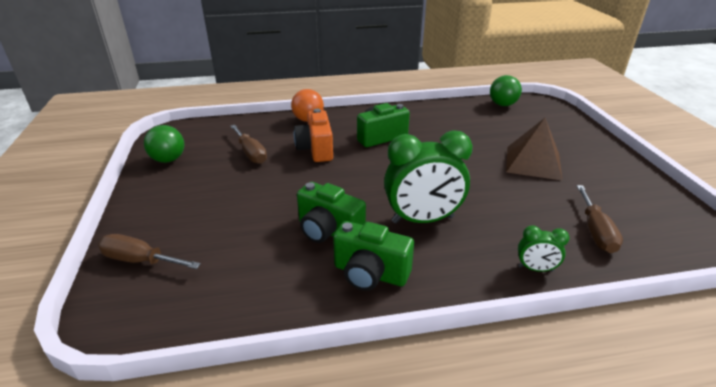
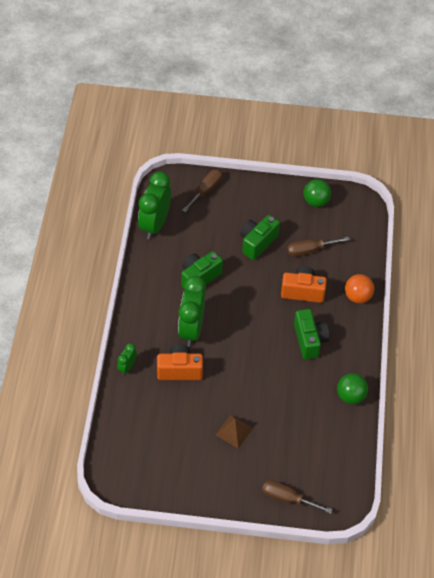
camera: 105 degrees right, 20 degrees up
(228, 309) = (155, 225): none -> green clock
(370, 273) = (155, 288): green camera -> green camera (257, 243)
(494, 216) = (179, 370): none -> orange camera
(502, 105) = (345, 466): green ball -> green ball (350, 396)
(533, 162) = (234, 431): brown pyramid -> brown pyramid, size x0.63
(595, 231) = (144, 419): brown screwdriver -> brown screwdriver (287, 498)

